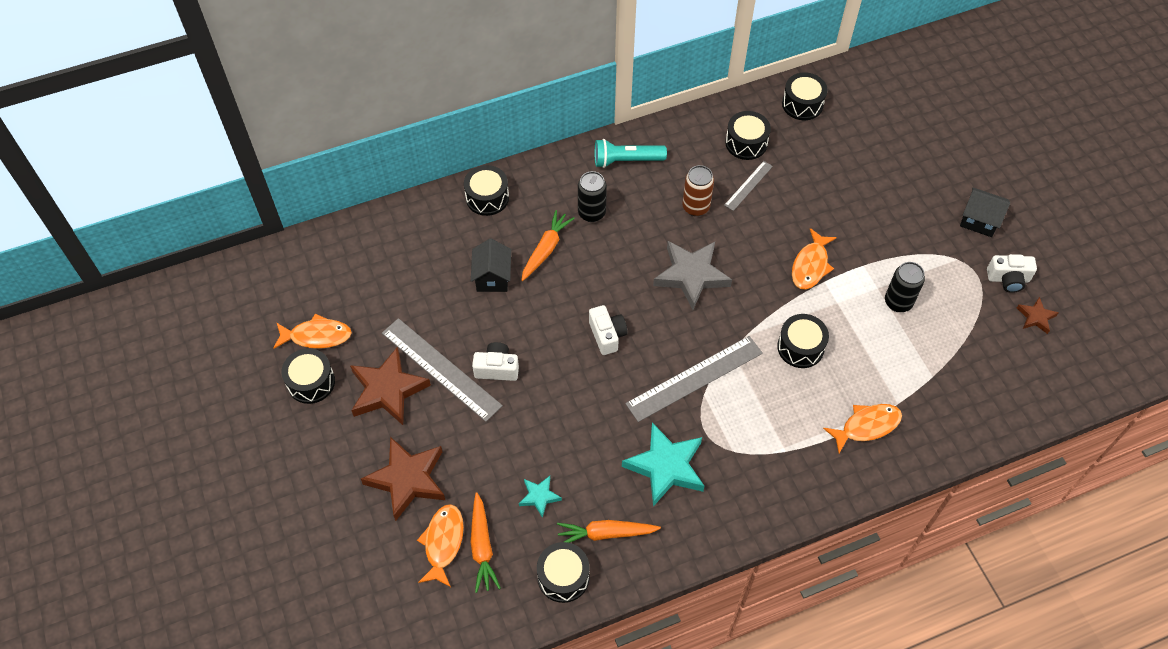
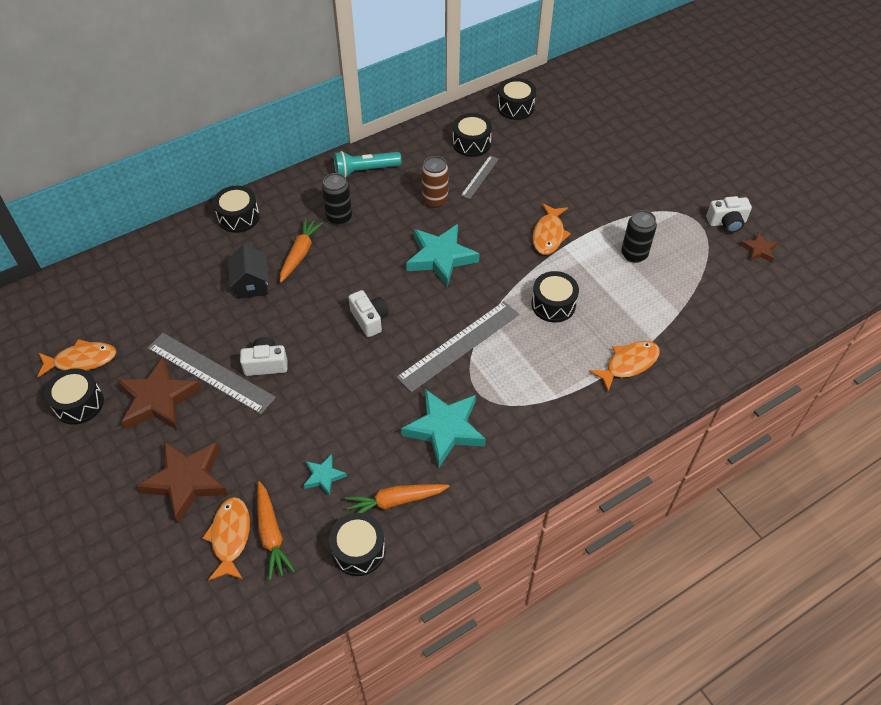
camera: 10 degrees left, 5 degrees down
(691, 275) = (440, 257): grey star -> turquoise star
(979, 220) = (690, 179): black house -> none

